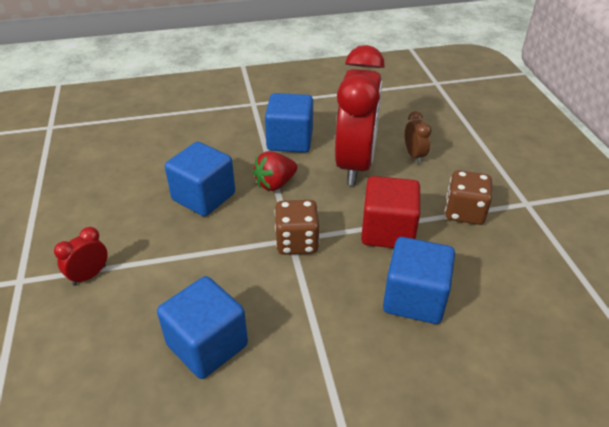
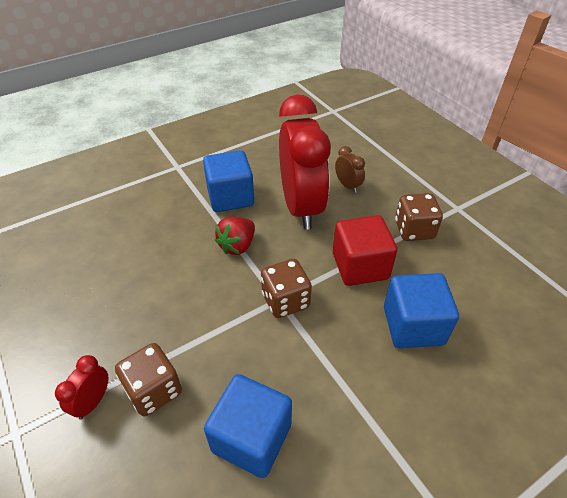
camera: 20 degrees left, 5 degrees up
(142, 281) = (154, 390): none -> brown dice
(204, 197) = (174, 278): blue cube -> none

